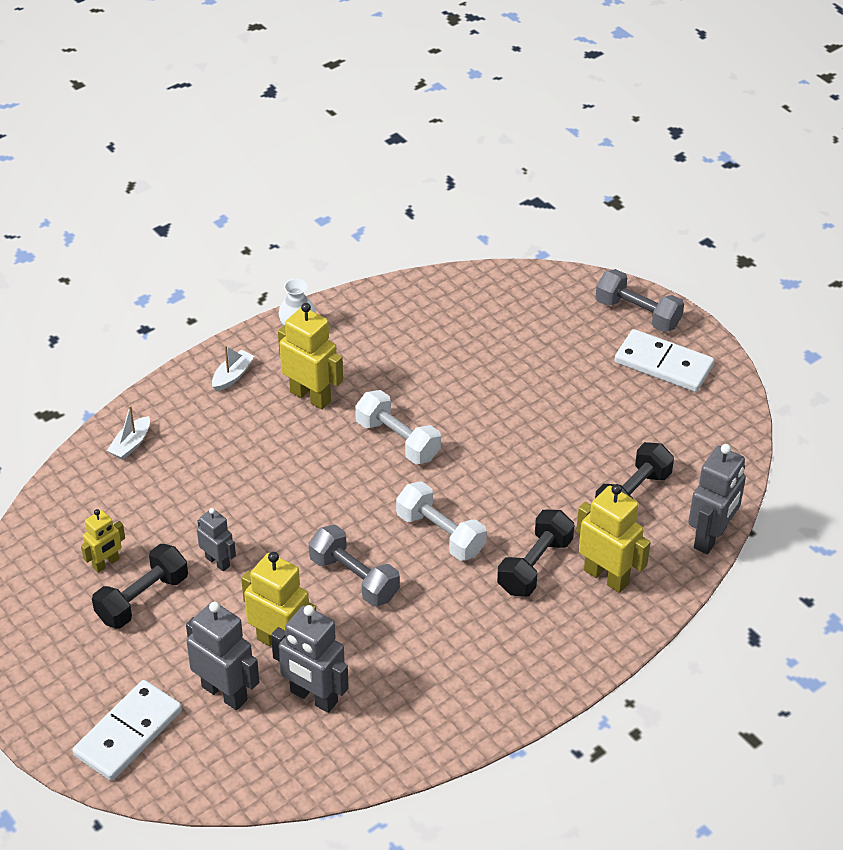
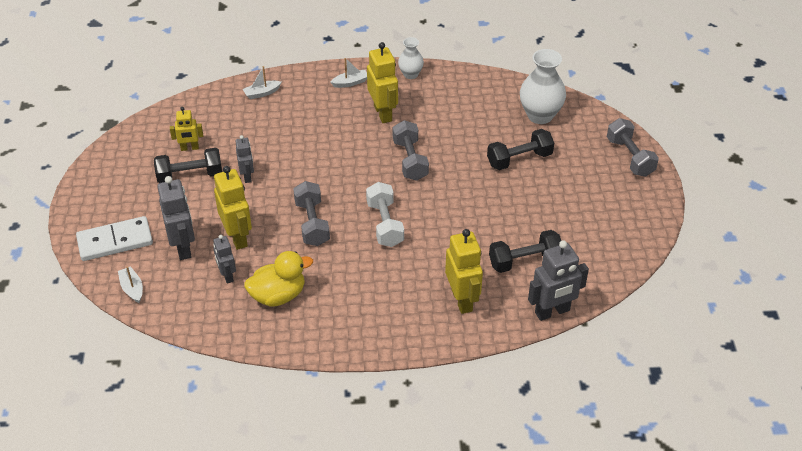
camera: 35 degrees right, 0 degrees up
(211, 778) = (132, 288): none -> white boat
(313, 697) = (227, 276): grey robot -> grey robot, size x0.59
(397, 440) = (410, 160): white dumbbell -> grey dumbbell
(397, 686) = (278, 295): none -> yellow duck
(497, 310) = (540, 115): none -> white vase
(535, 565) = (424, 271): black dumbbell -> black dumbbell (519, 159)
(663, 364) = (619, 194): white domino -> none

